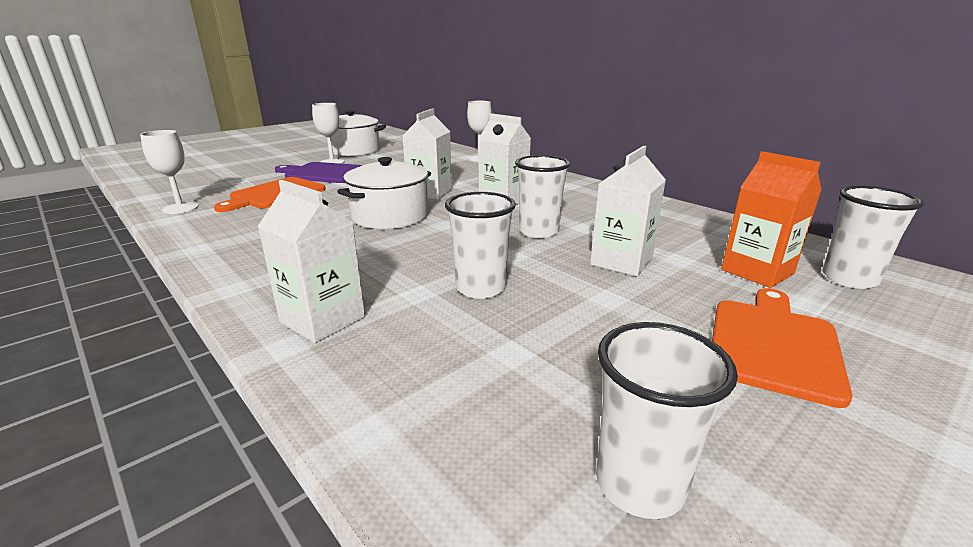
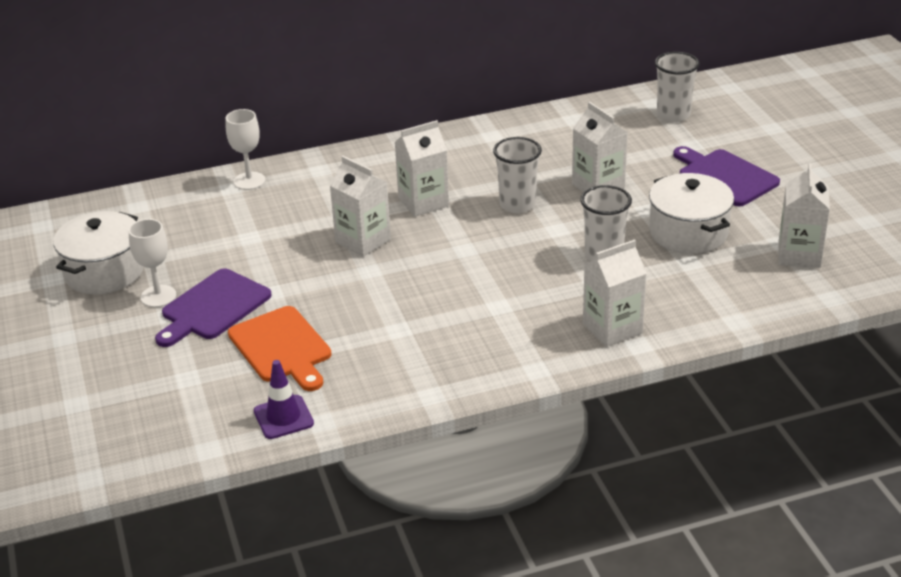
camera: 65 degrees left, 10 degrees up
(180, 208) = (283, 417): white goblet -> purple traffic cone
(390, 216) = (420, 276): white pot -> white pot (688, 232)
(639, 484) = (799, 254): white cup -> white carton
(757, 271) = (645, 141): orange carton -> none
(773, 344) = (725, 176): orange cutting board -> purple cutting board

